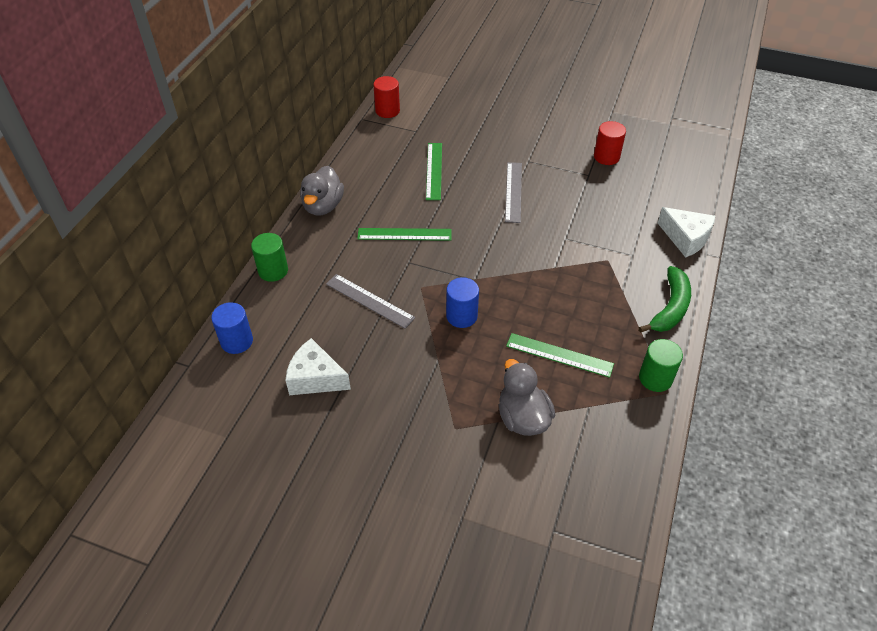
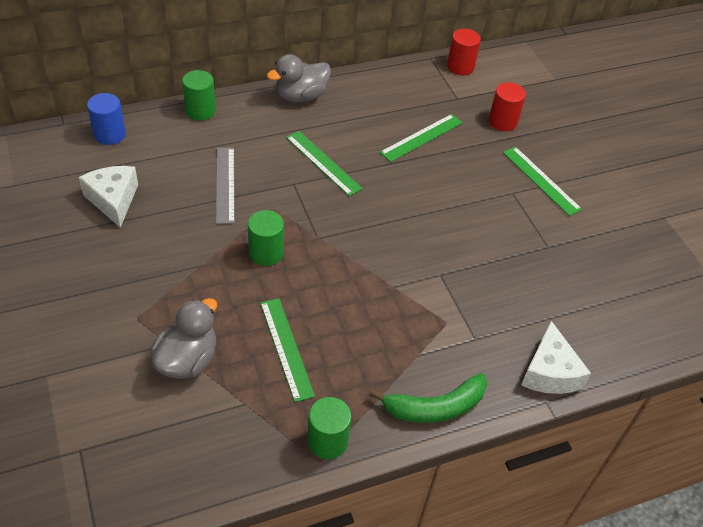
camera: 45 degrees right, 0 degrees up
(461, 316) = (266, 253): blue cylinder -> green cylinder
(513, 192) = (458, 204): grey ruler -> none
(531, 142) = (541, 180): none -> green ruler
(606, 157) = (591, 247): red cylinder -> red cylinder (502, 122)

